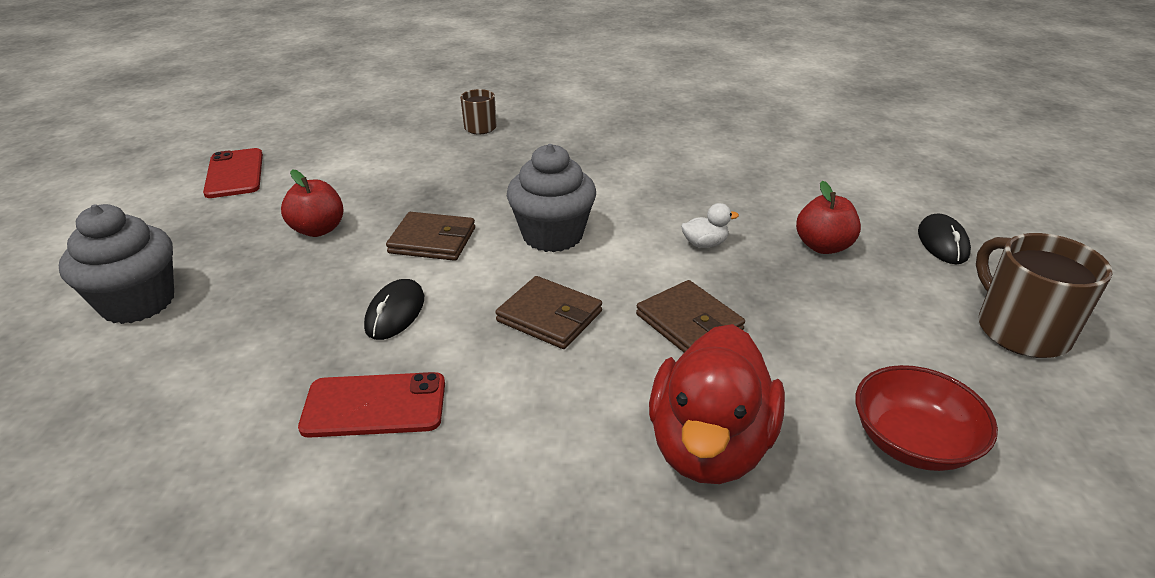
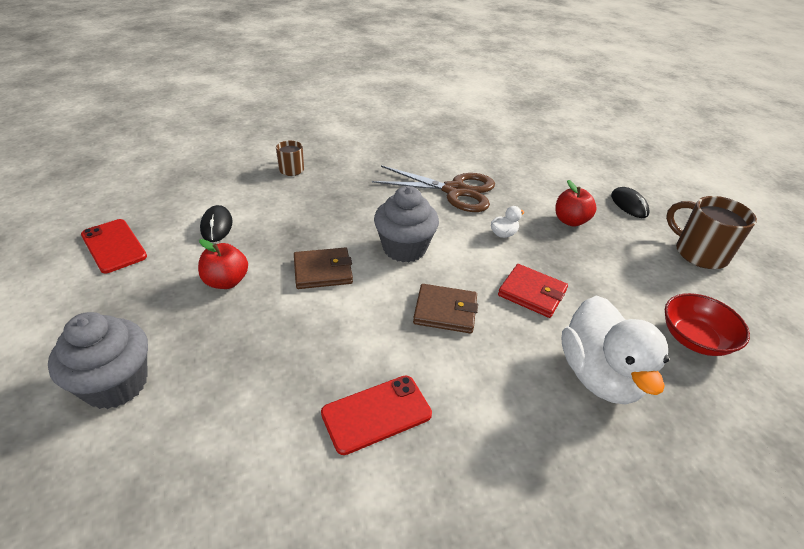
camera: 25 degrees left, 5 degrees up
(395, 313) = (338, 336): black mouse -> black mouse (216, 226)
(674, 182) = (454, 191): none -> brown scissors
(689, 322) = (532, 293): brown wallet -> red wallet
(709, 446) = (599, 375): red duck -> white duck

